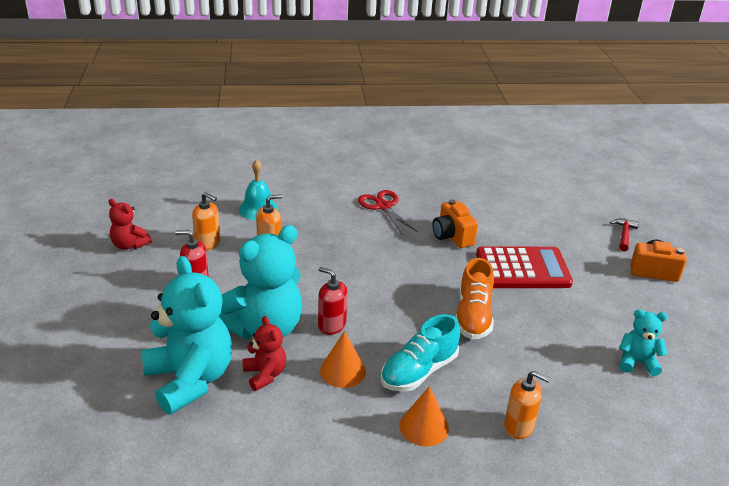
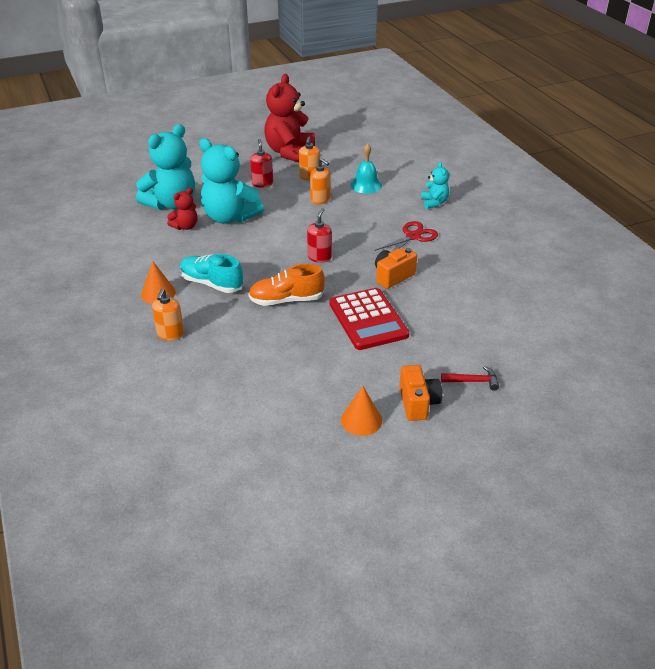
camera: 75 degrees right, 5 degrees up
(129, 245) = (290, 152): red teddy bear -> red teddy bear, size x2.00
(331, 325) = (245, 241): red soap dispenser -> red soap dispenser (319, 257)
(342, 371) = (200, 253): orange cone -> orange cone (361, 420)
(637, 362) = (268, 393): turquoise teddy bear -> turquoise teddy bear (434, 203)

